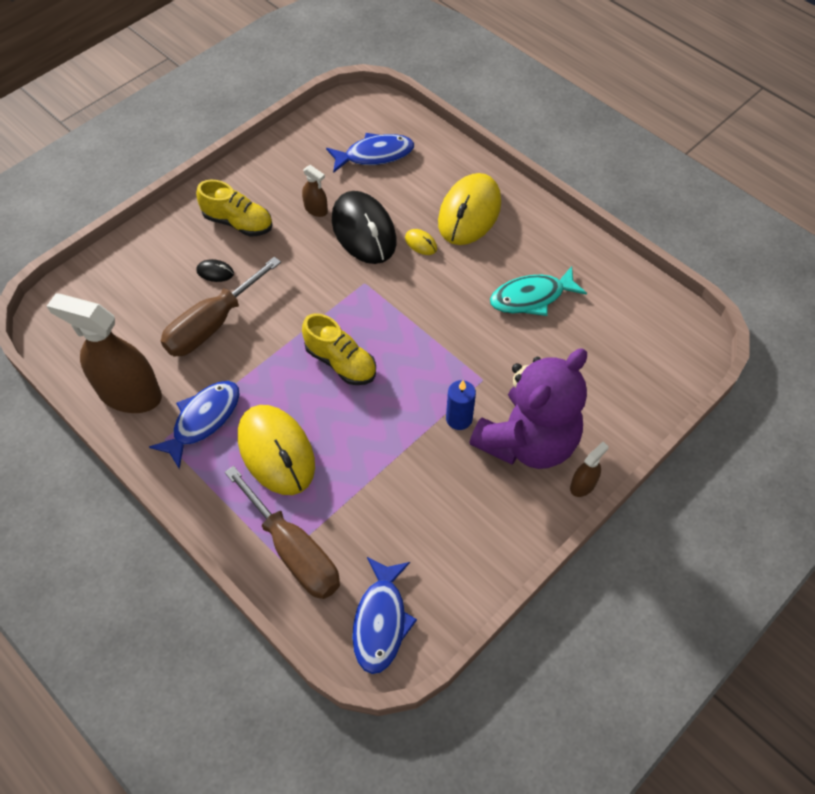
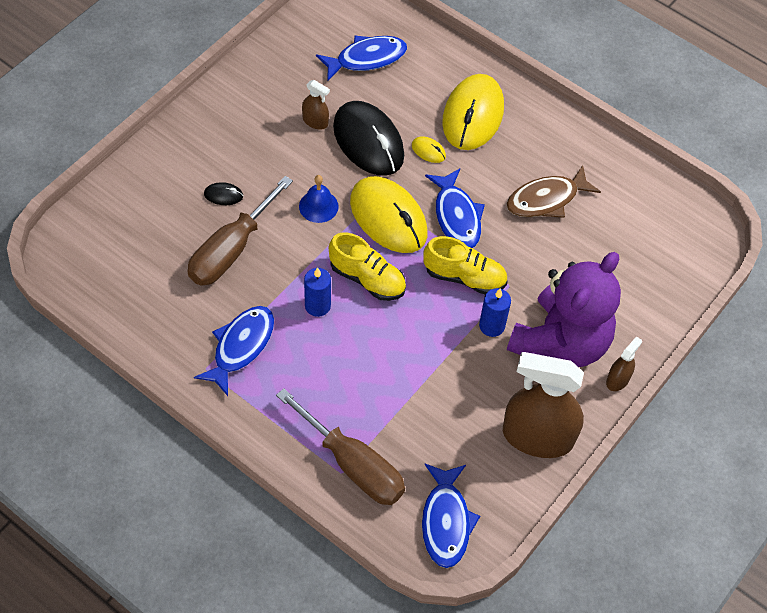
camera: 10 degrees left, 0 degrees up
(129, 394) = (161, 326): brown spray bottle -> brown spray bottle (537, 437)
(238, 222) = (237, 141): yellow shoe -> yellow shoe (464, 277)
(276, 451) = (319, 372): yellow mouse -> yellow mouse (388, 218)
(286, 385) = (317, 306): none -> blue candle
(305, 288) = (318, 206): none -> blue bell
(439, 308) = (456, 216): none -> blue fish
(531, 297) = (546, 199): turquoise fish -> brown fish

